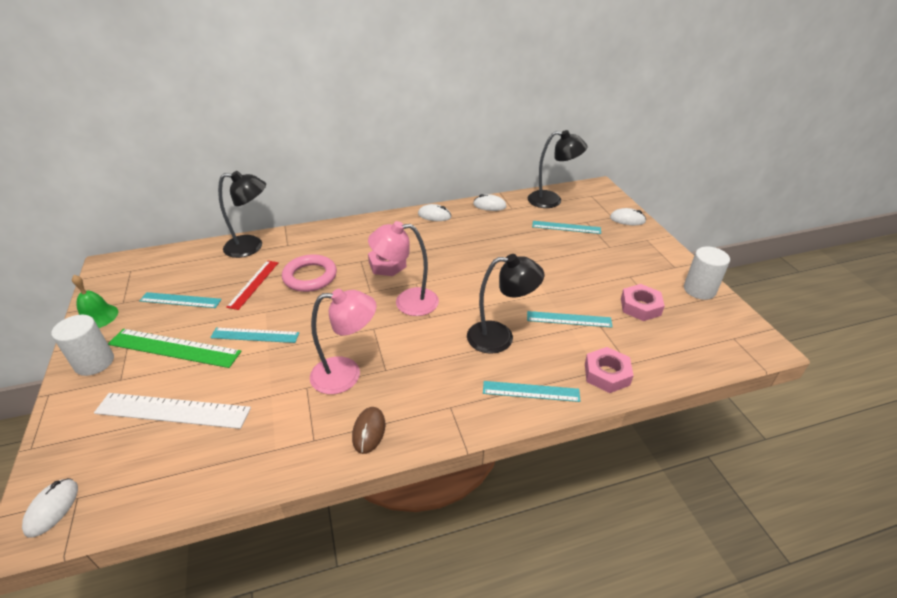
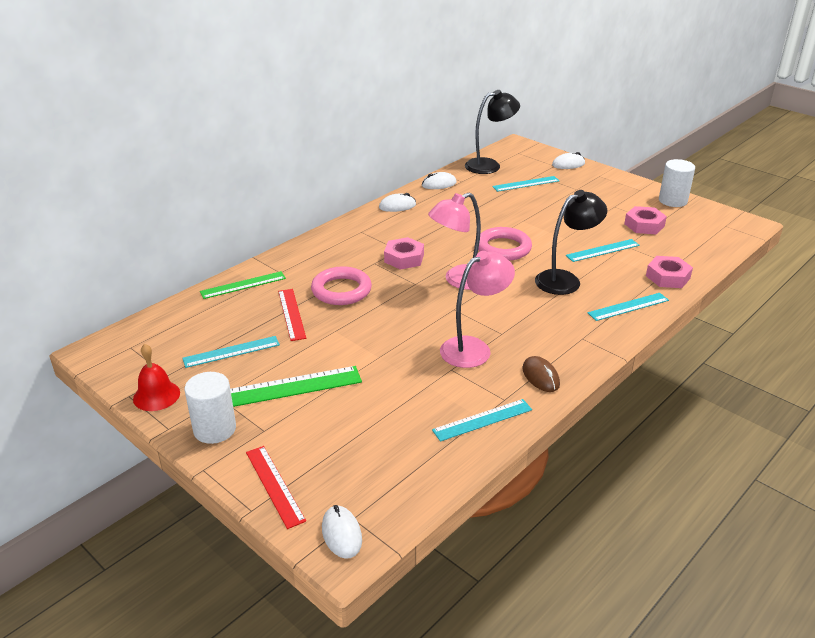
camera: 30 degrees left, 5 degrees down
(68, 434) = (274, 485): none -> red ruler
(97, 316) = (156, 395): green bell -> red bell
(173, 411) = (353, 430): white ruler -> none
(251, 247) = (243, 285): black lamp -> green ruler
(255, 335) = (351, 351): turquoise ruler -> turquoise ruler (482, 420)
(478, 284) = (503, 248): none -> pink ring

